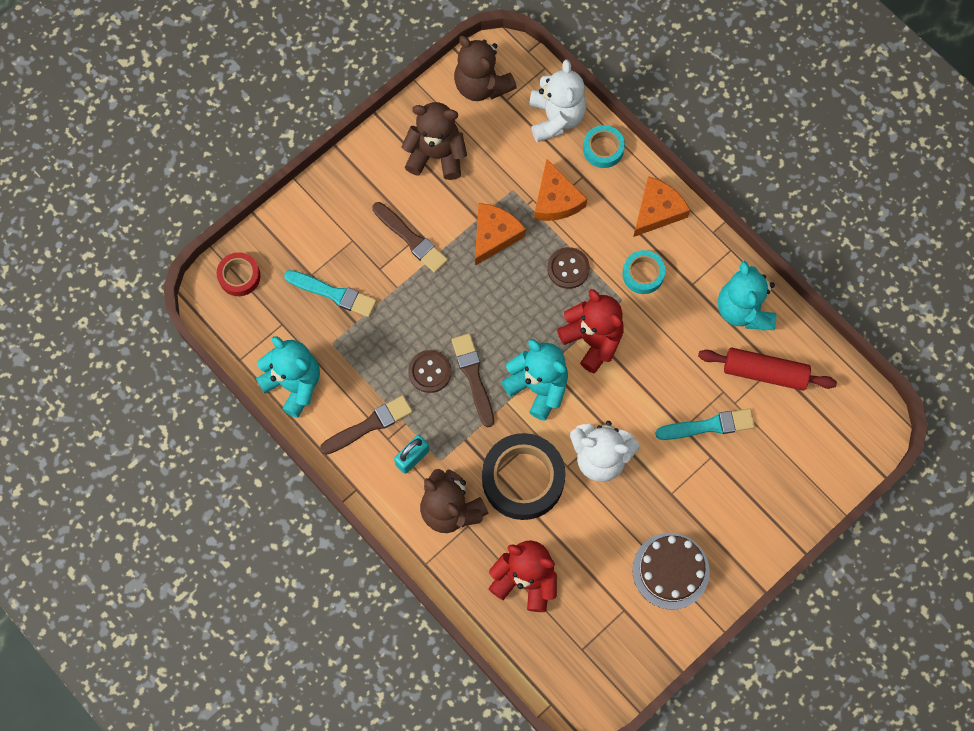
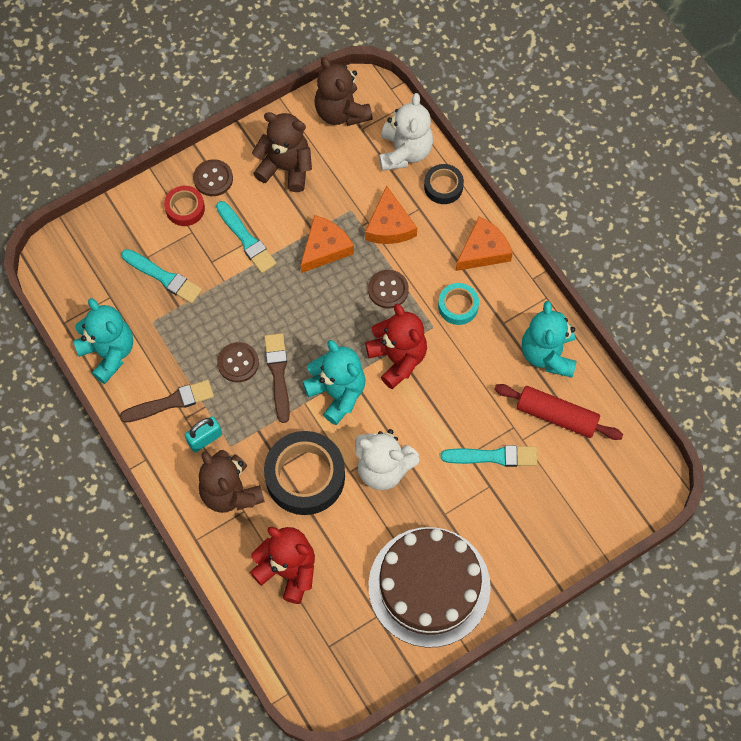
camera: 10 degrees right, 5 degrees down
(239, 276) = (80, 247): red tape -> red tape (185, 208)
(363, 179) = (213, 179): none -> brown button
(411, 239) = (246, 239): brown brush -> turquoise brush
(603, 149) = (443, 187): turquoise tape -> black tape
(670, 570) = (429, 586): brown cake -> brown cake, size x1.62

